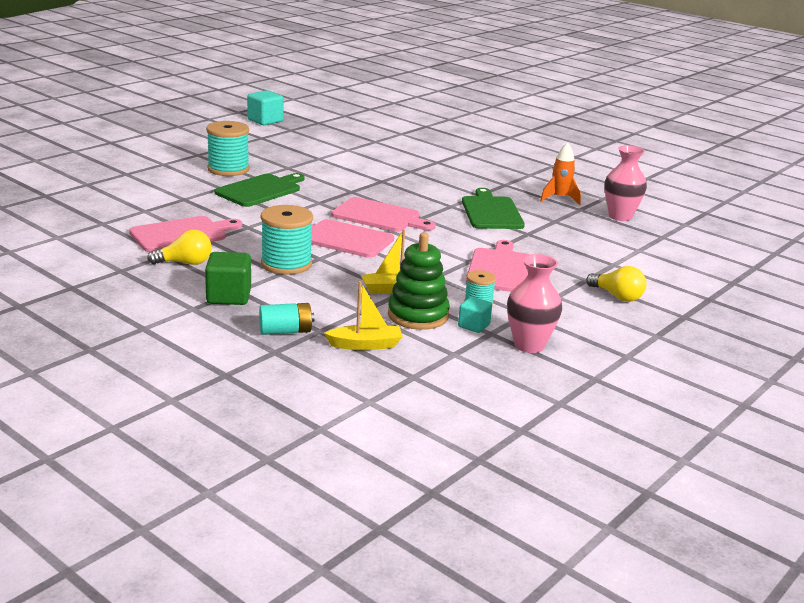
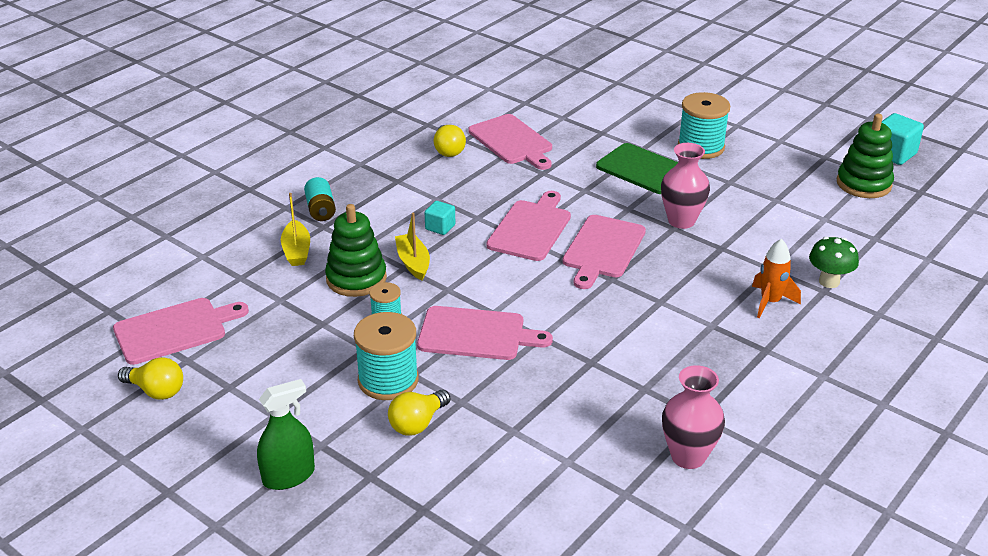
camera: 90 degrees right, 10 degrees up
(229, 296) = (384, 177): green cube -> none
(286, 264) = (458, 200): turquoise spool -> turquoise spool (388, 380)
(304, 133) = (863, 184): none -> green stacking toy
(426, 159) = (829, 281): none -> green mushroom
(474, 325) = (337, 313): turquoise cube -> turquoise cube (440, 227)
(491, 212) = (653, 334): green cutting board -> none
(511, 412) = (175, 330): none -> pink cutting board
(529, 345) = (296, 347): pink vase -> pink vase (681, 221)
(559, 199) = (733, 399): orange rocket -> orange rocket (770, 302)
(612, 418) = (156, 391): none -> yellow light bulb
(699, 349) = (288, 476): none -> green spray bottle

